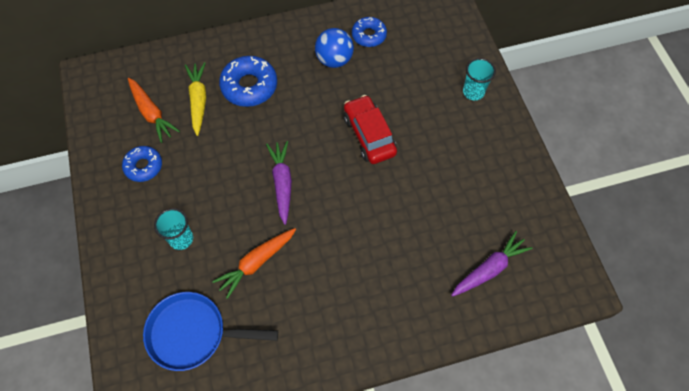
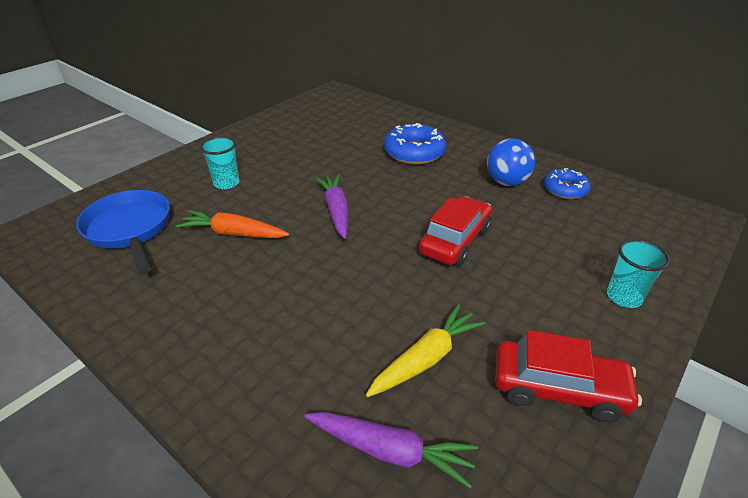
camera: 55 degrees right, 25 degrees down
(143, 166) = (280, 140): blue donut -> none
(151, 113) = (332, 124): orange carrot -> none
(198, 100) = (369, 137): yellow carrot -> yellow carrot (426, 358)
(282, 183) = (336, 211): purple carrot -> purple carrot turned 60 degrees counterclockwise
(504, 172) = (558, 389): none -> red car

